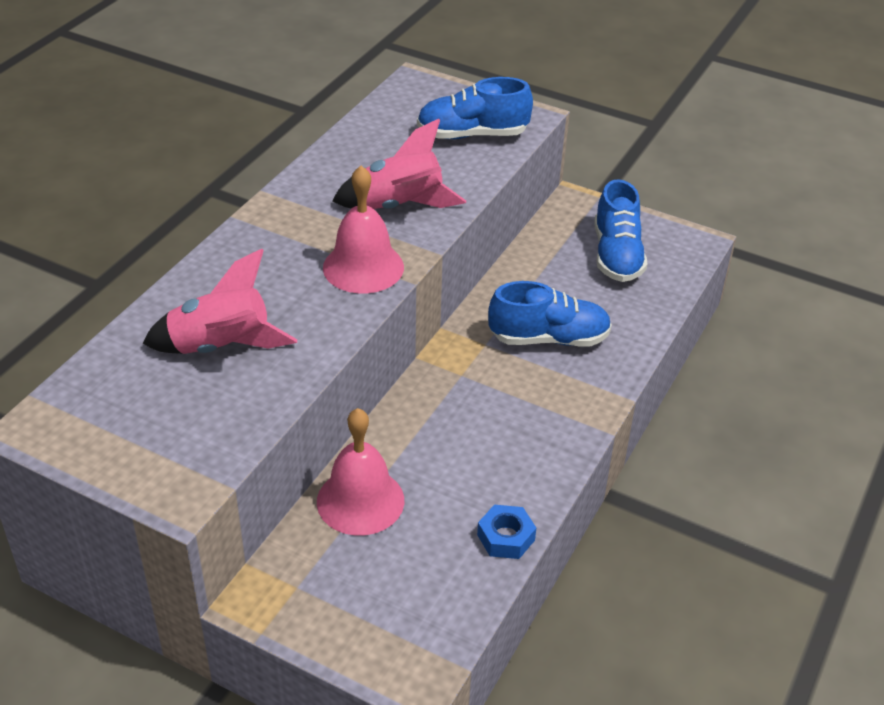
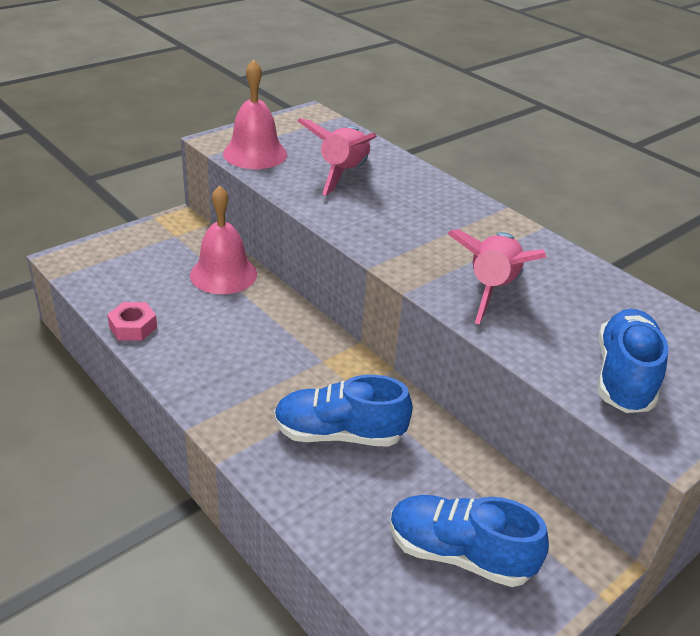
camera: 110 degrees right, 5 degrees down
(363, 267) = (405, 248): pink bell -> pink bell (255, 154)
(506, 537) = (133, 327): blue nut -> pink nut
(549, 339) = (339, 434): blue shoe -> blue shoe turned 75 degrees clockwise

